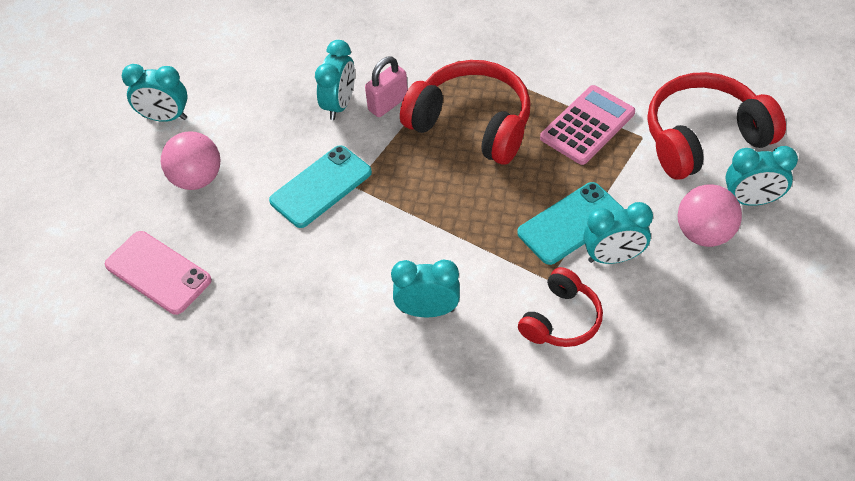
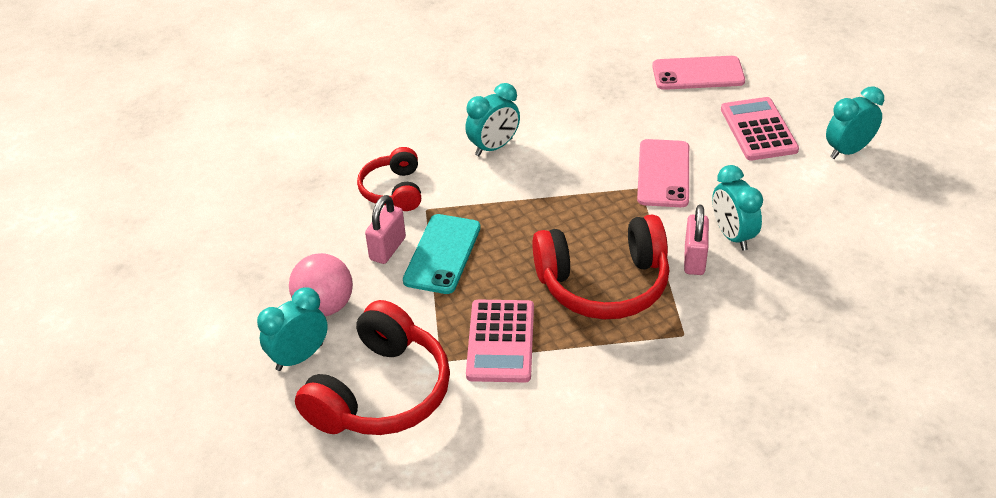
camera: 140 degrees right, 10 degrees down
(197, 179) = (758, 130): pink ball -> pink calculator
(321, 186) = (663, 173): turquoise phone -> pink phone
(613, 257) = (387, 249): turquoise clock -> pink padlock

